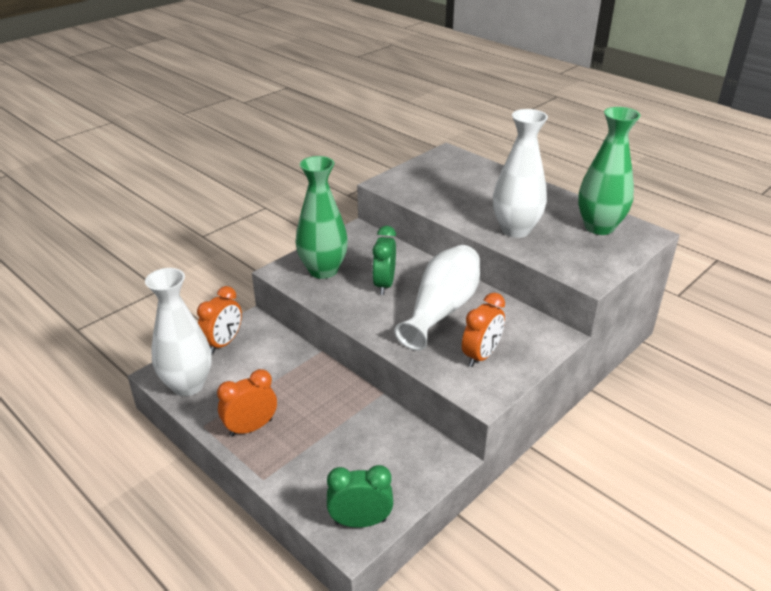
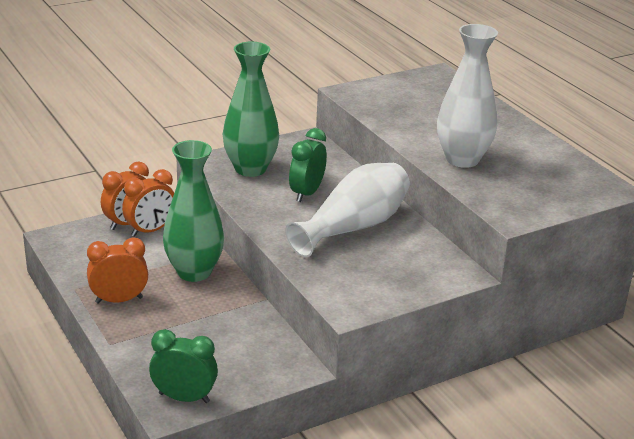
camera: 15 degrees right, 5 degrees down
(188, 385) = (76, 252): white vase -> none
(481, 356) = (369, 275): orange clock -> orange clock (150, 230)
(599, 227) = (560, 173): green vase -> green vase (194, 272)

